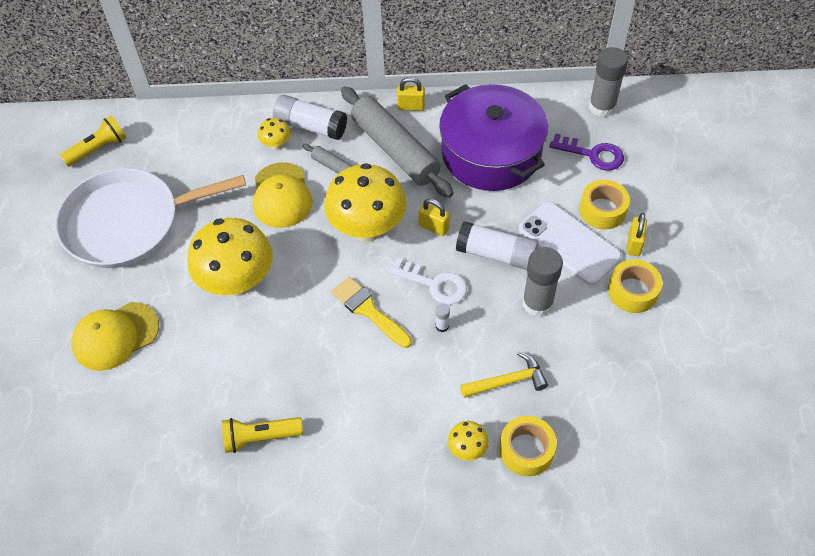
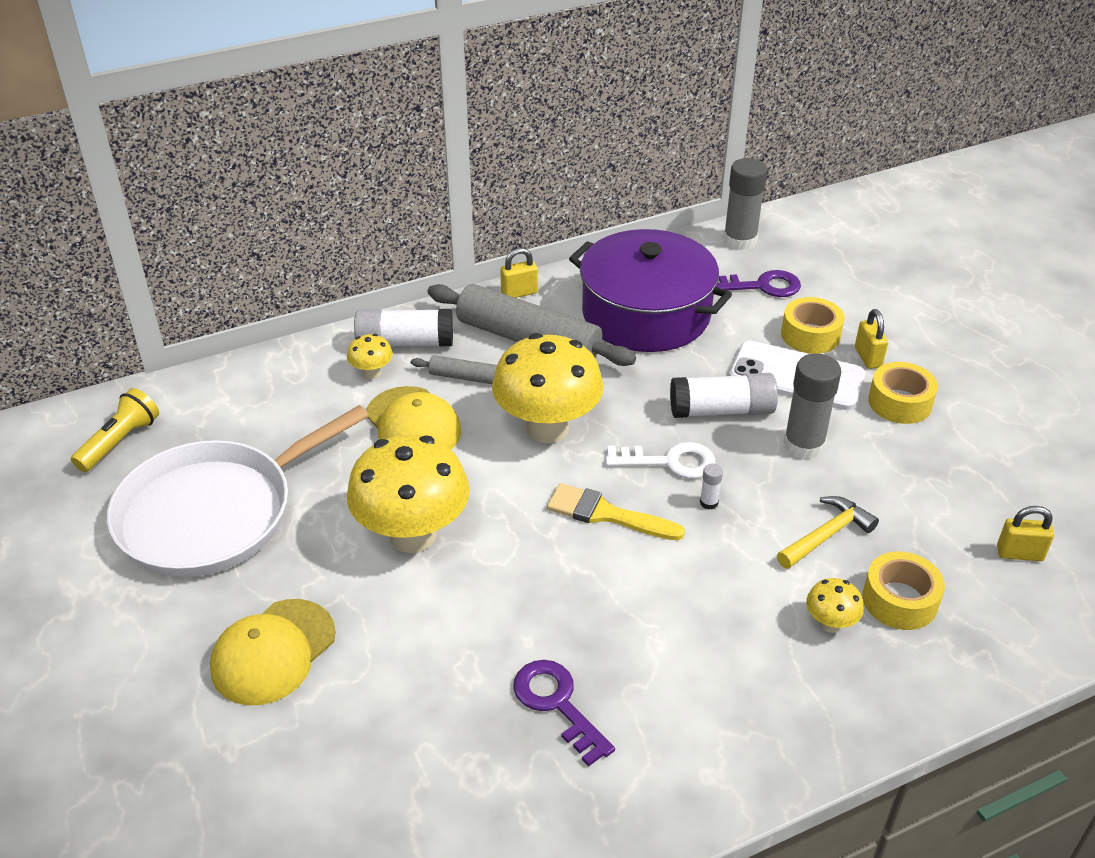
camera: 25 degrees left, 15 degrees down
(260, 437) = (557, 704): yellow flashlight -> purple key
(434, 227) = (628, 404): yellow padlock -> yellow padlock (1019, 553)

